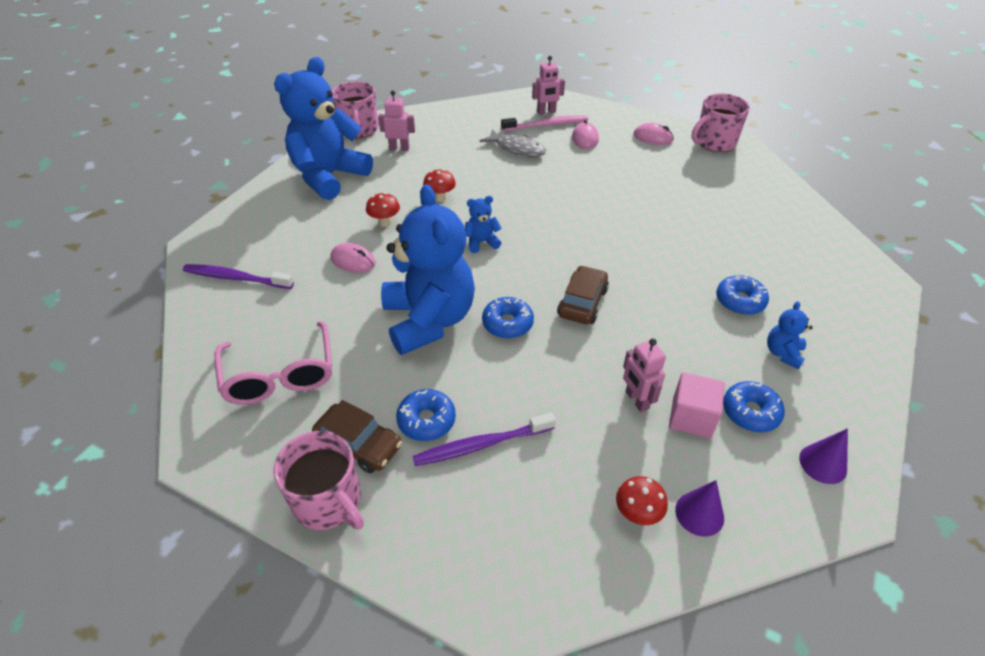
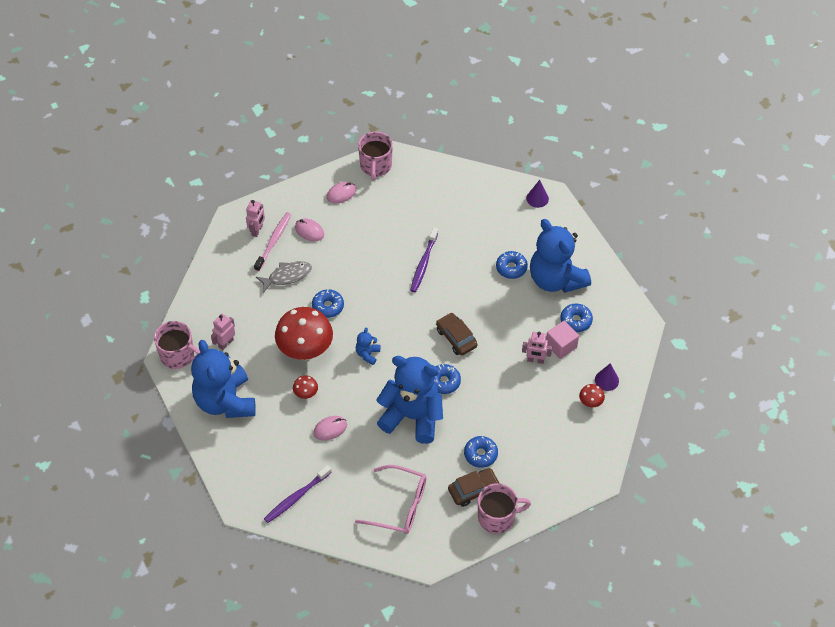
camera: 55 degrees left, 10 degrees up
(440, 198) = (305, 351): red mushroom -> red mushroom, size x2.32
(481, 445) = (512, 440): purple toothbrush -> purple toothbrush (423, 263)
(511, 188) = (328, 306): none -> blue donut
(783, 353) = (556, 279): blue teddy bear -> blue teddy bear, size x2.45
(823, 463) = (619, 316): purple cone -> purple cone (537, 198)

